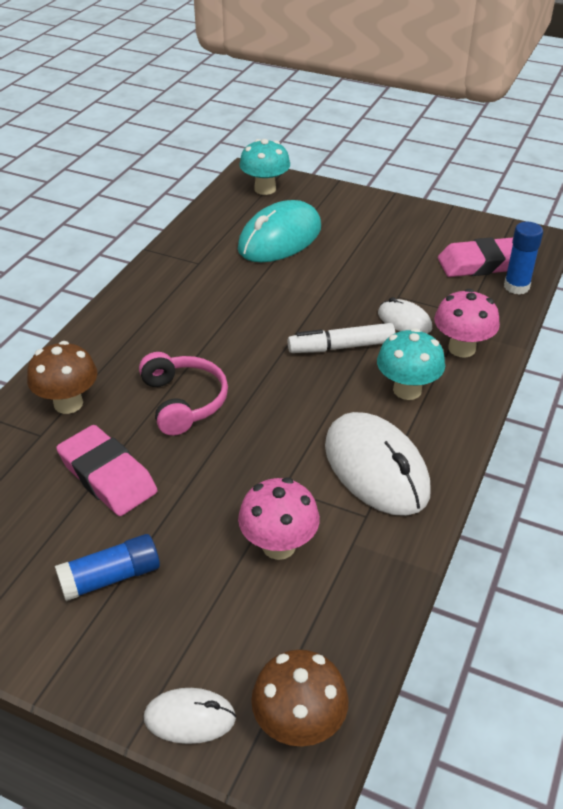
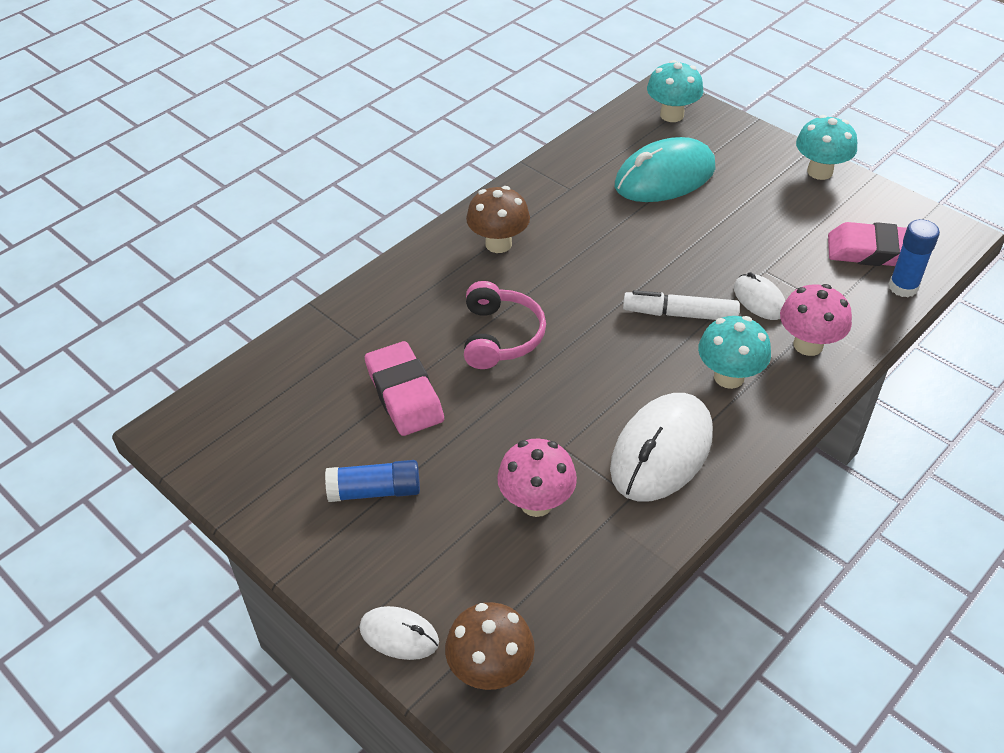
camera: 20 degrees right, 5 degrees up
(68, 403) = (393, 313): brown mushroom -> brown mushroom (498, 244)
(376, 468) = (661, 451): white mouse -> white mouse turned 45 degrees clockwise
(408, 211) = (820, 171): none -> turquoise mushroom

